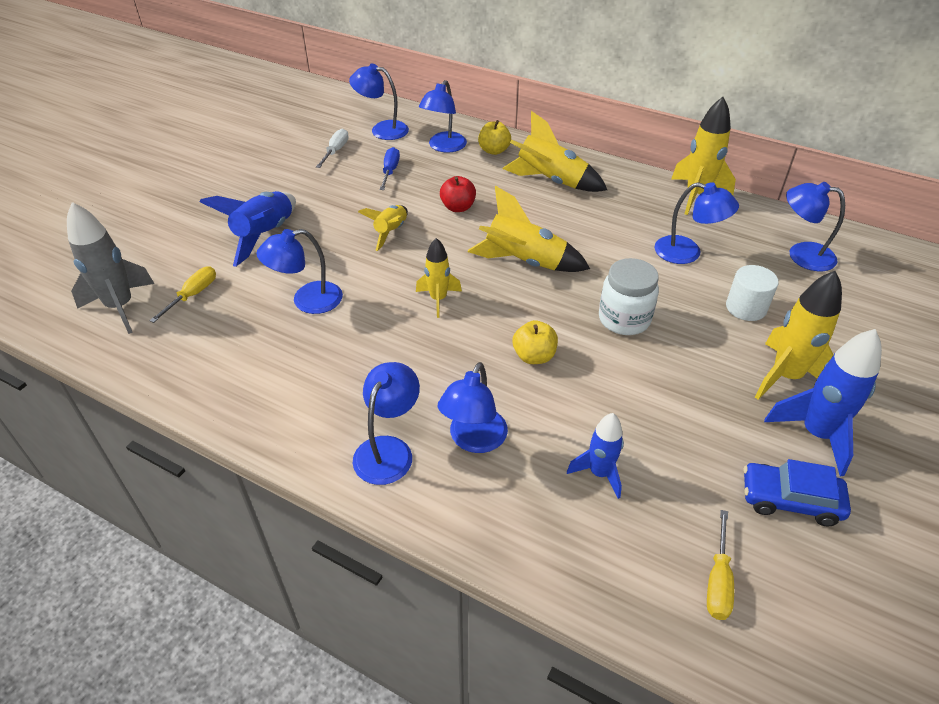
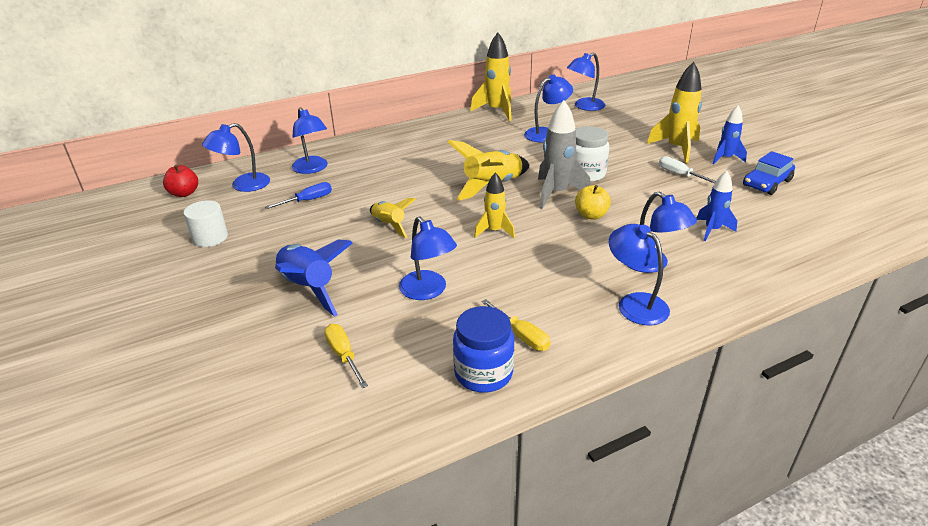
camera: 55 degrees left, 10 degrees down
(120, 307) = (304, 411): grey rocket -> grey rocket (556, 193)
(214, 383) = (483, 373): none -> blue jar
(307, 301) = (428, 291): blue lamp -> blue lamp turned 45 degrees counterclockwise
(335, 151) = (237, 216): white screwdriver -> white screwdriver (680, 175)
(390, 171) = (308, 200): blue screwdriver -> blue screwdriver turned 105 degrees clockwise
(458, 207) = (397, 188): red apple -> red apple (184, 193)
(494, 150) = (349, 152): yellow apple -> none
(550, 181) = (416, 146): yellow rocket -> none
(718, 581) = (812, 224): yellow screwdriver -> yellow screwdriver (521, 335)
(746, 308) = (612, 137): white cylinder -> white cylinder (210, 237)
(816, 434) = (725, 158): blue rocket -> blue rocket, size x0.62

